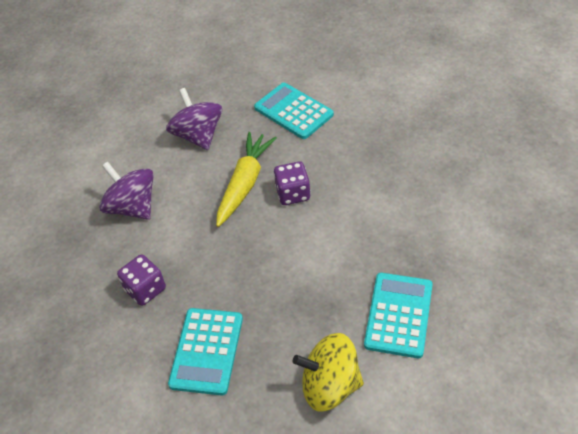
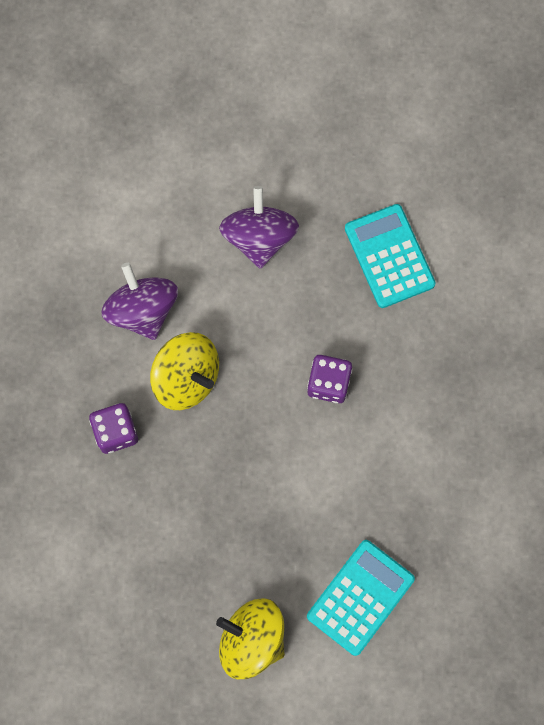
camera: 20 degrees right, 25 degrees up
(185, 233) = (186, 378): none -> yellow spinning top
(206, 351) = (149, 540): turquoise calculator -> none
(245, 183) = (281, 340): yellow carrot -> none

